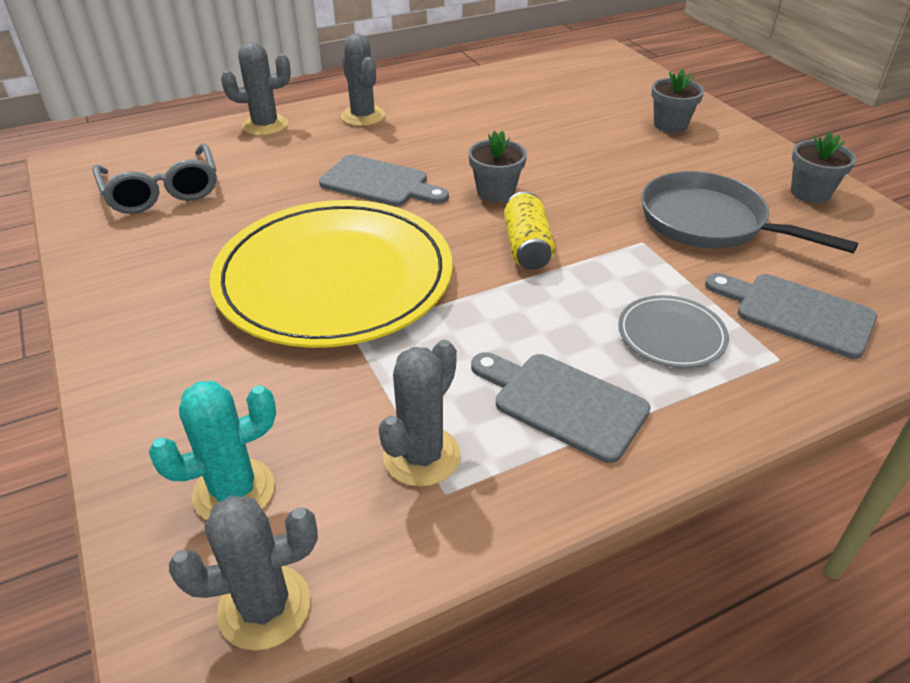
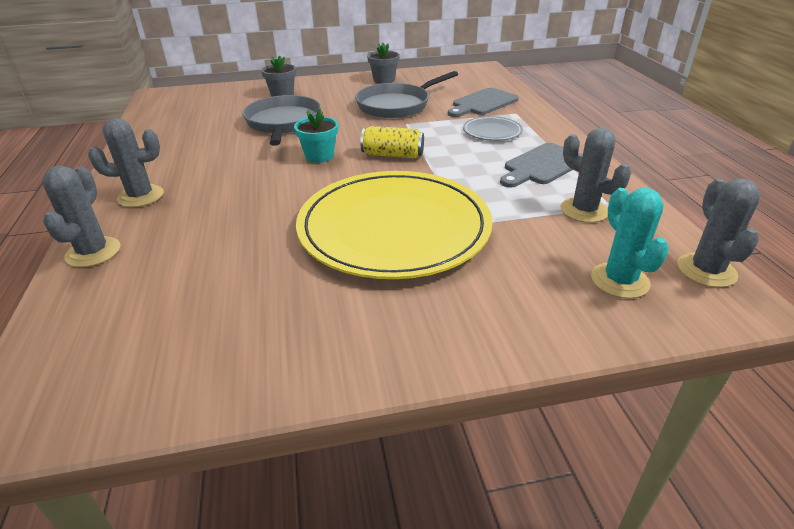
camera: 75 degrees left, 5 degrees down
(162, 192) = (175, 327): grey glasses -> none
(379, 183) = (269, 198): grey cutting board -> none
(495, 192) = (319, 156): grey flower pot -> turquoise flower pot
(577, 147) = (283, 123): none -> grey pan

